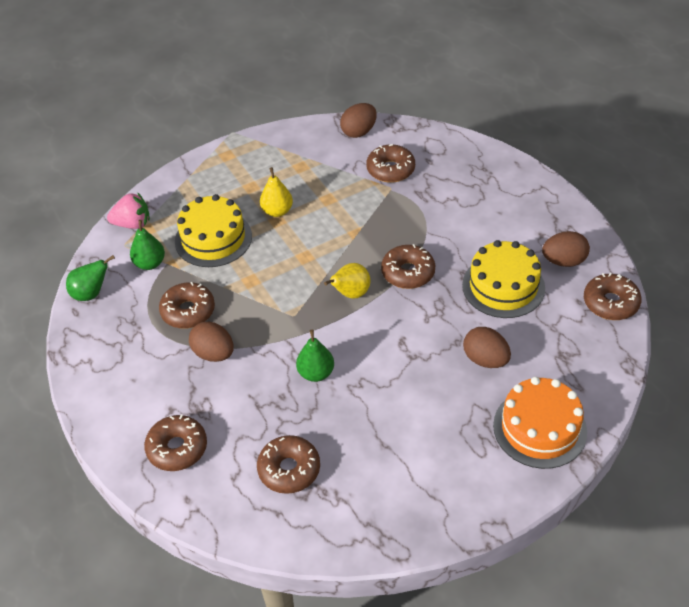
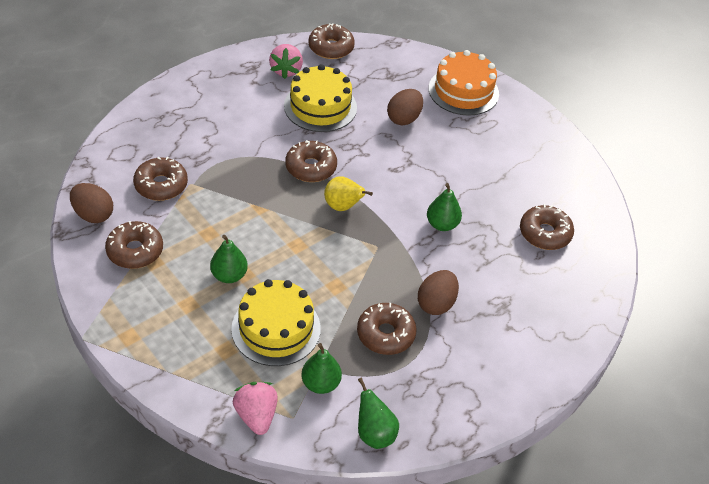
camera: 105 degrees left, 0 degrees up
(177, 448) = (548, 314): brown donut -> brown donut (135, 251)
(277, 211) = (229, 275): yellow pear -> green pear
(563, 261) = (286, 70): brown egg -> pink strawberry

